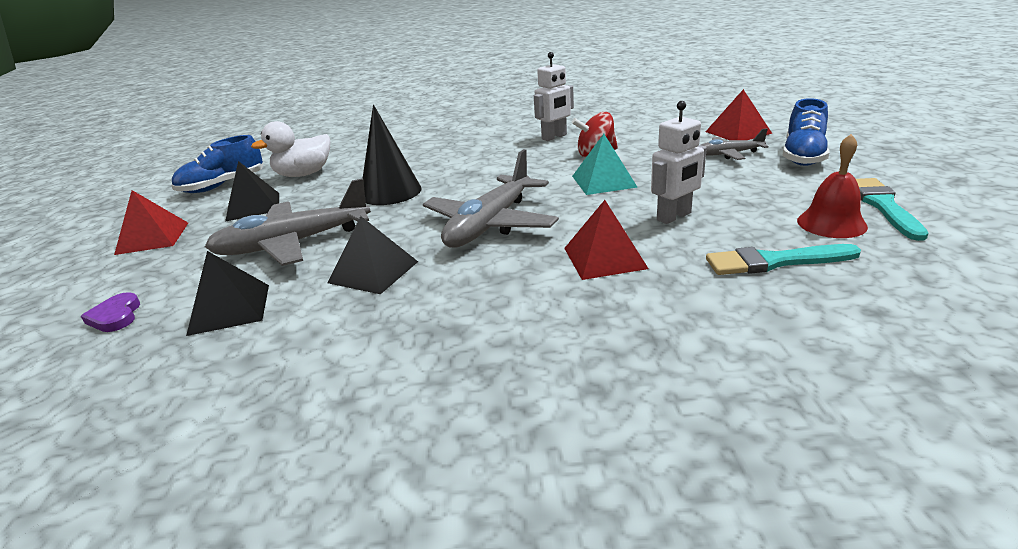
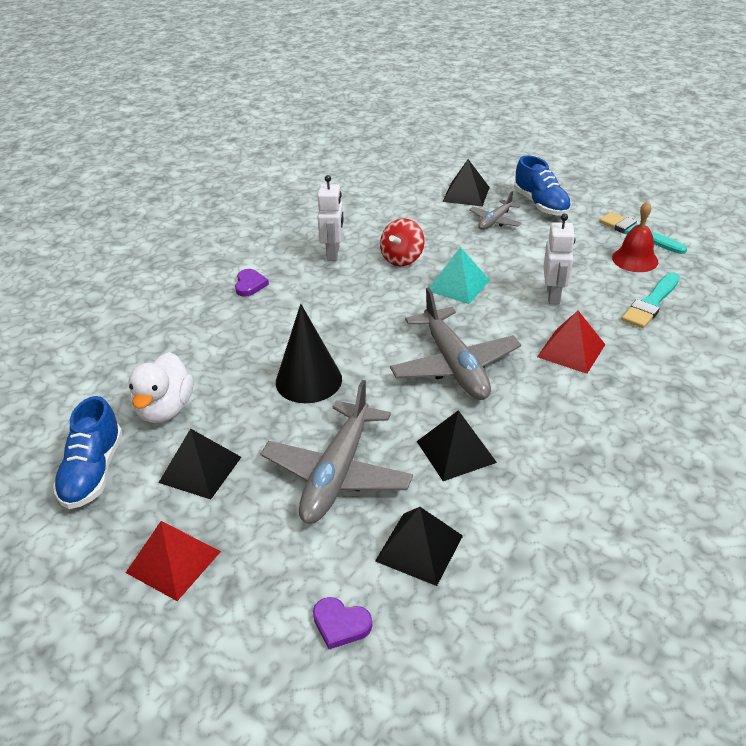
camera: 50 degrees left, 10 degrees up
(470, 137) = (250, 285): none -> purple heart
(738, 132) = (466, 194): red pyramid -> black pyramid

